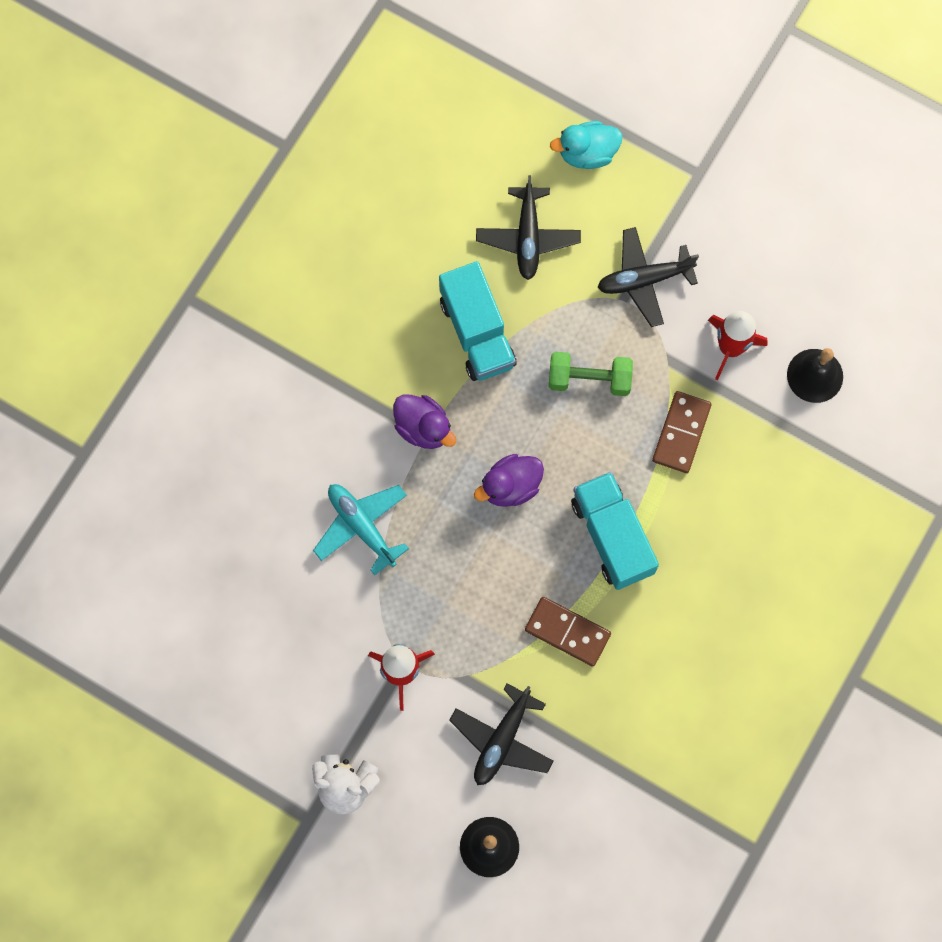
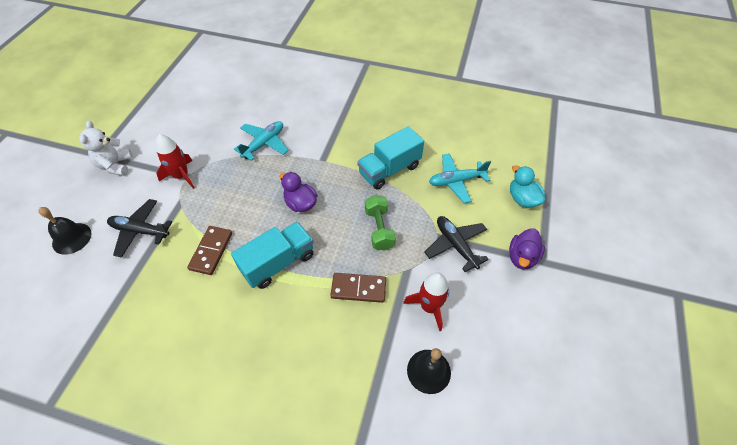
camera: 75 degrees right, 20 degrees down
(423, 428) = (326, 158): purple duck -> purple duck (522, 257)
(528, 237) = (456, 181): black plane -> turquoise plane

